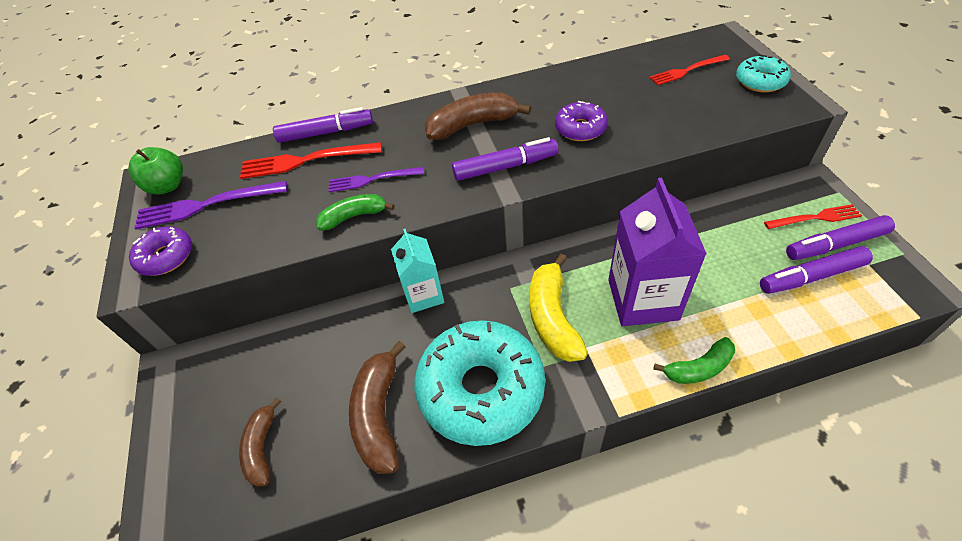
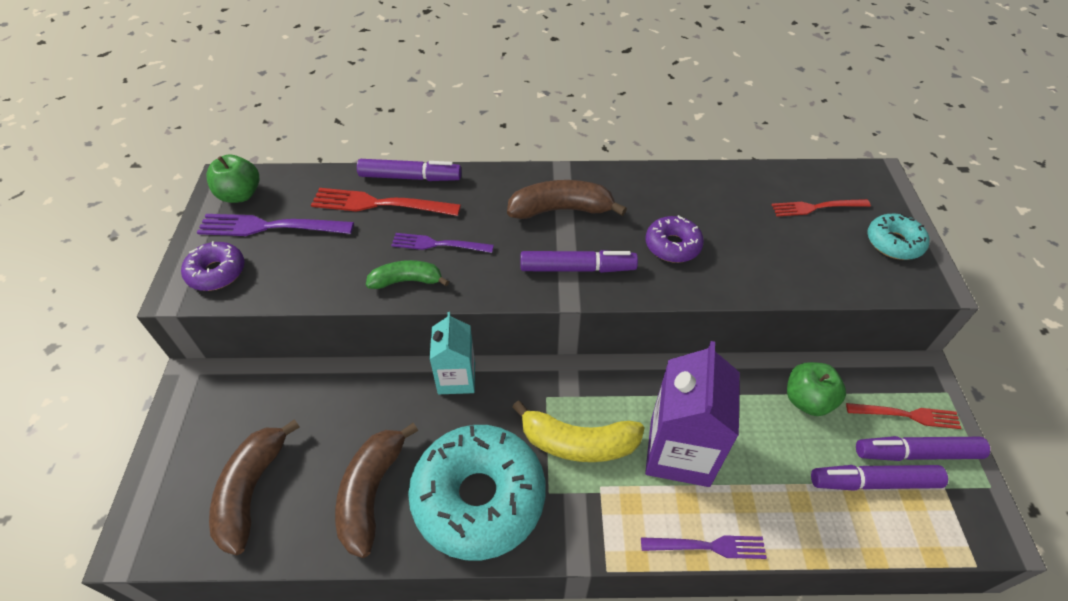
camera: 10 degrees right, 0 degrees up
(262, 448) = (252, 491): brown banana -> brown banana, size x1.57
(552, 317) = (578, 443): yellow banana -> yellow banana turned 90 degrees counterclockwise
(698, 368) = (709, 546): green banana -> purple fork
(731, 229) = (807, 400): none -> green apple

